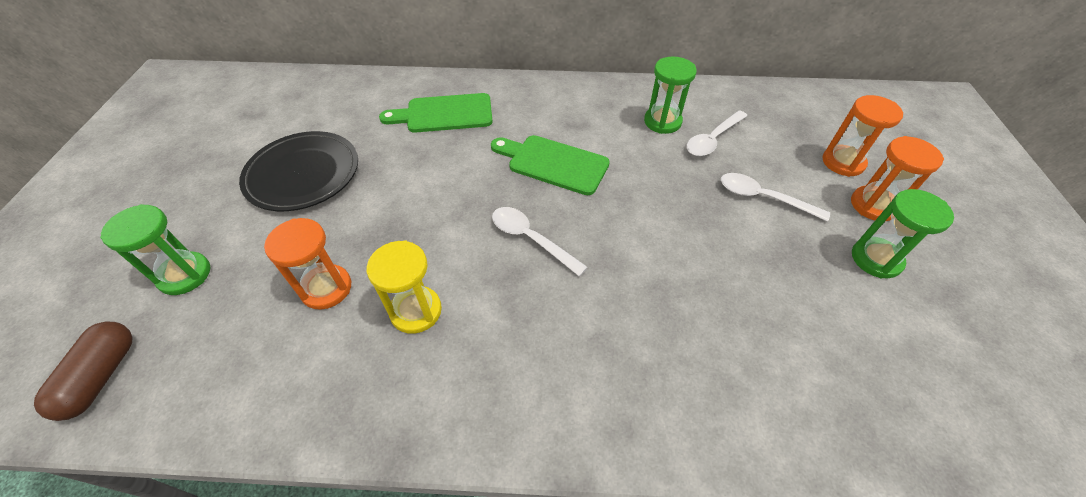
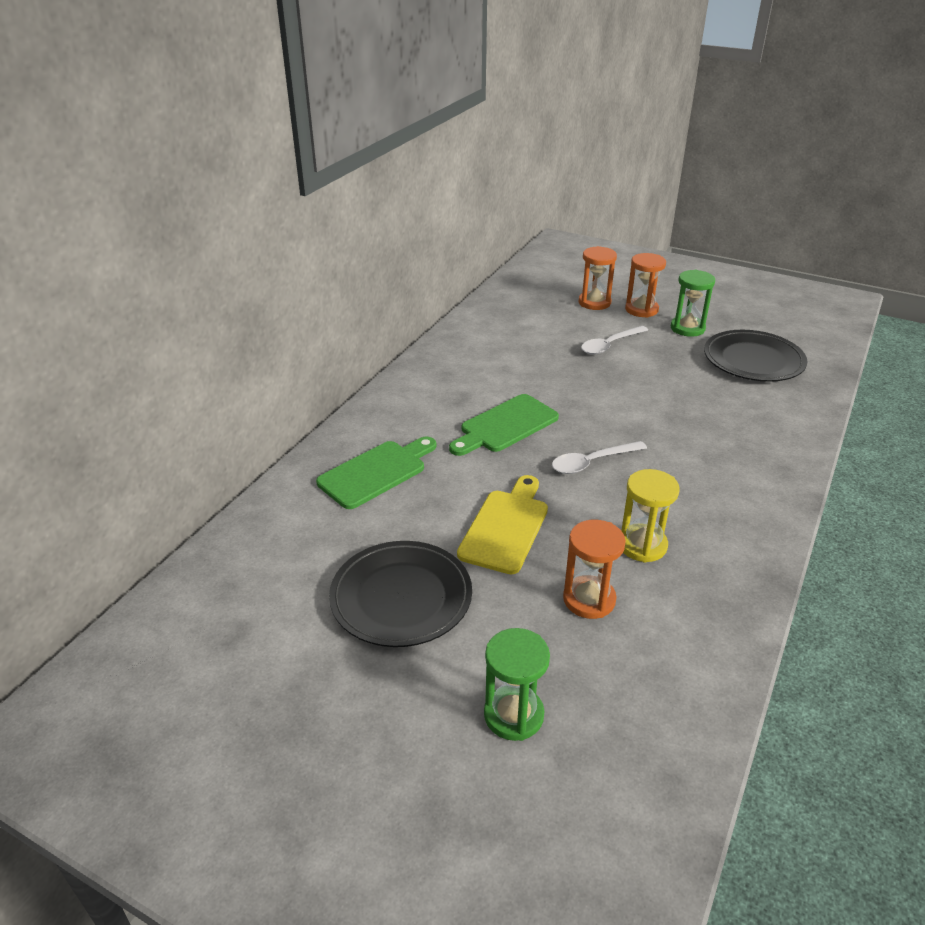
camera: 65 degrees left, 15 degrees down
(101, 376) = (633, 792): brown capsule -> none
(406, 206) = (506, 527): none -> yellow cutting board
(444, 114) = (376, 472): green cutting board -> green cutting board turned 150 degrees counterclockwise
(662, 122) = (492, 355): green hourglass -> none
(712, 139) = (532, 342): white spoon -> none
(866, 349) = (753, 360): none -> black plate

